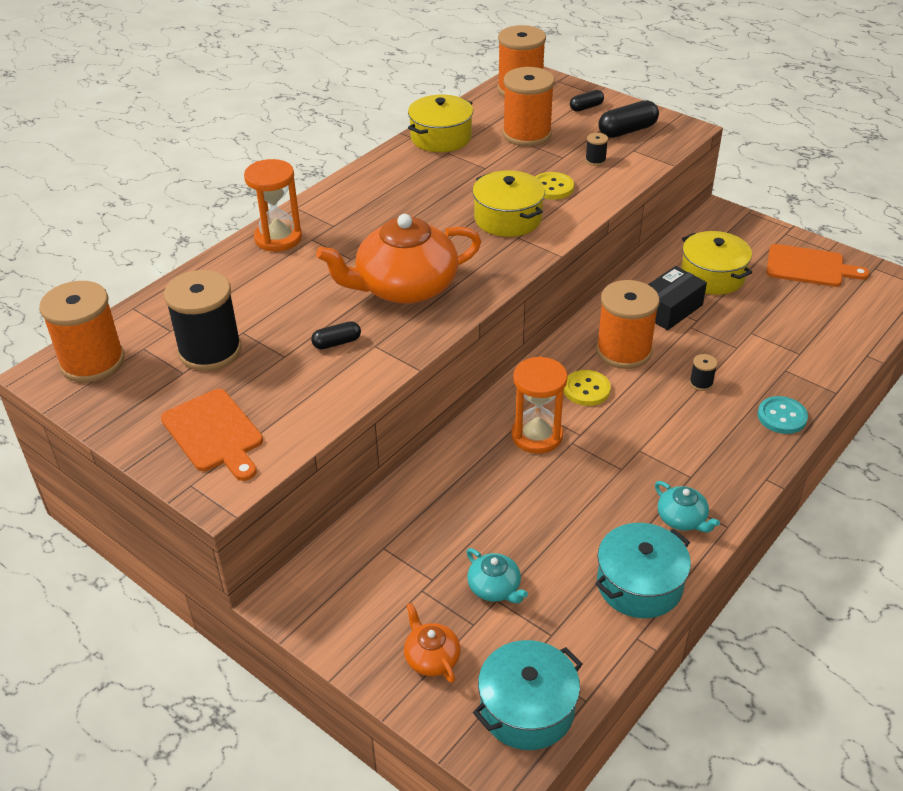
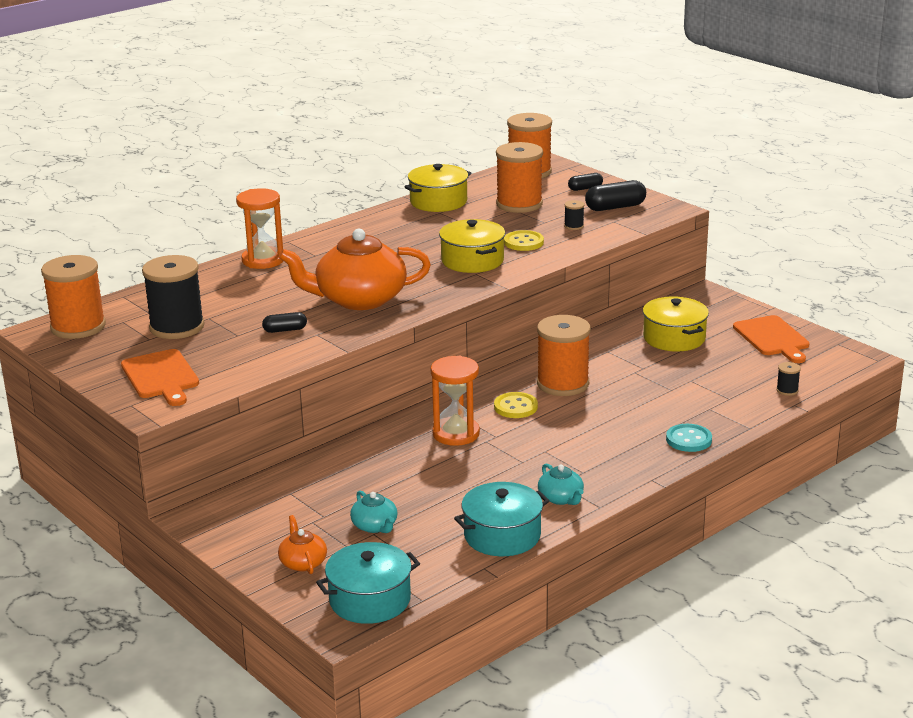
camera: 10 degrees right, 15 degrees down
(669, 309) = (621, 358): black box -> none
(701, 383) = (624, 411): black spool -> black spool (787, 390)
(809, 267) = (772, 338): orange cutting board -> orange cutting board turned 45 degrees clockwise

